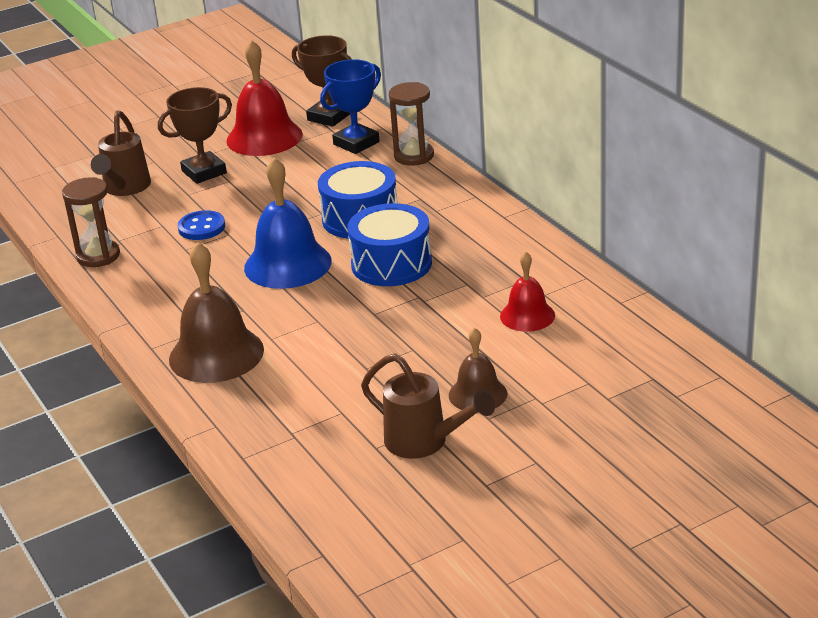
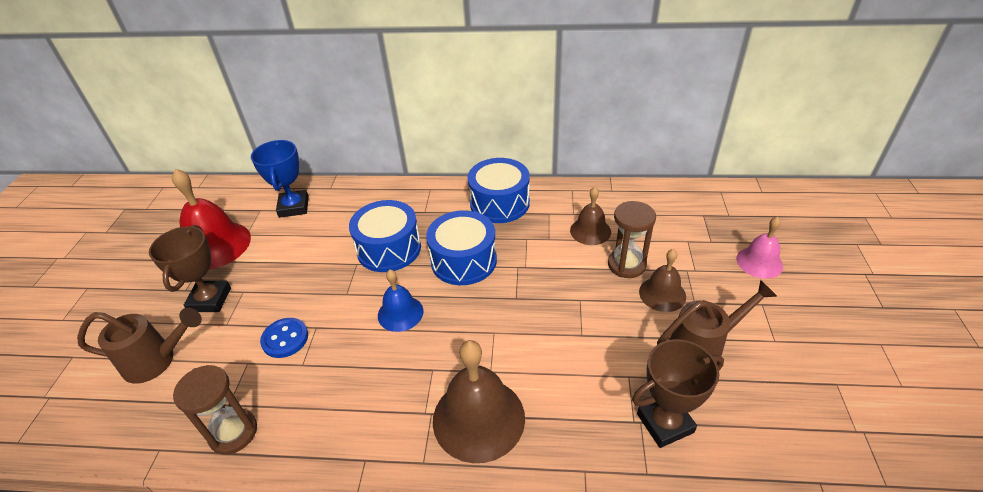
camera: 55 degrees left, 10 degrees up
(125, 188) = (157, 361): brown watering can -> brown watering can turned 45 degrees counterclockwise
(287, 264) = (400, 313): blue bell -> blue bell, size x0.58
(329, 117) = (242, 203): brown trophy -> brown trophy (665, 423)
(414, 156) = (348, 191): brown hourglass -> brown hourglass (626, 265)
(504, 244) = (499, 203): none -> blue drum
(527, 315) = (590, 231): red bell -> brown bell
(609, 441) = (759, 262): none -> pink bell

